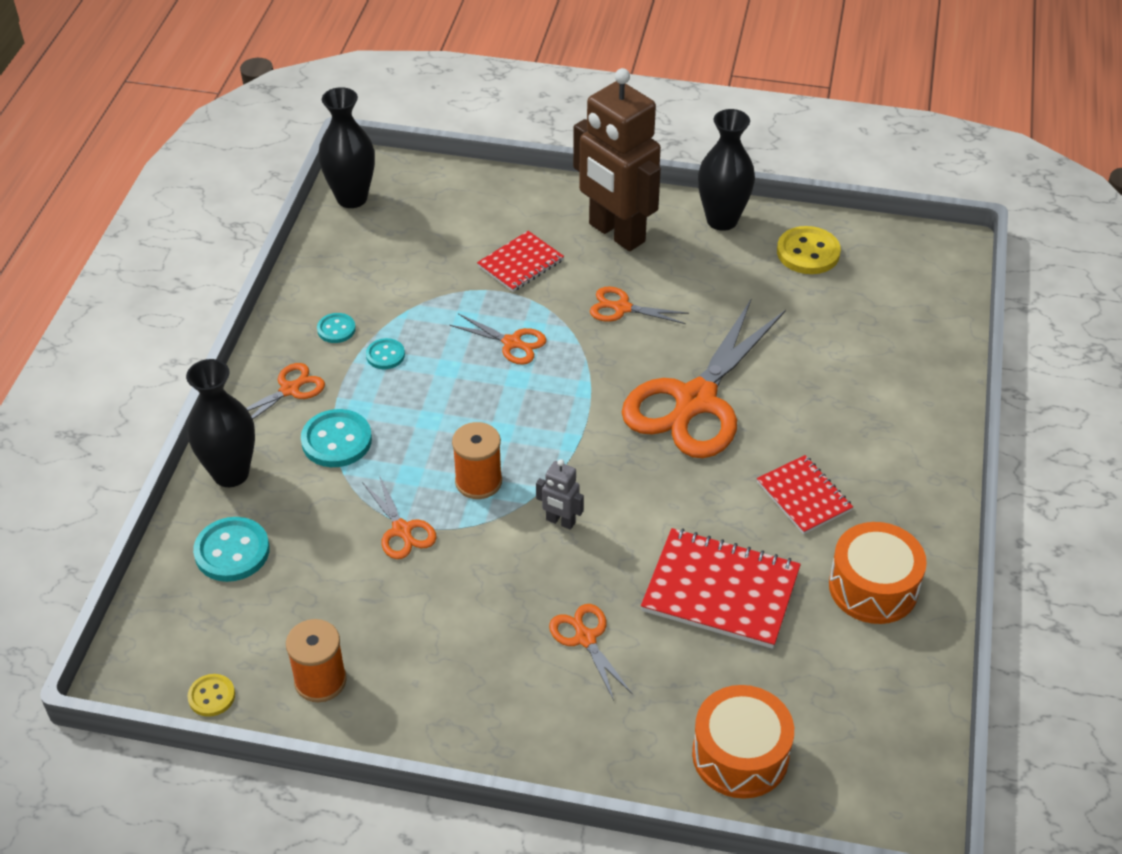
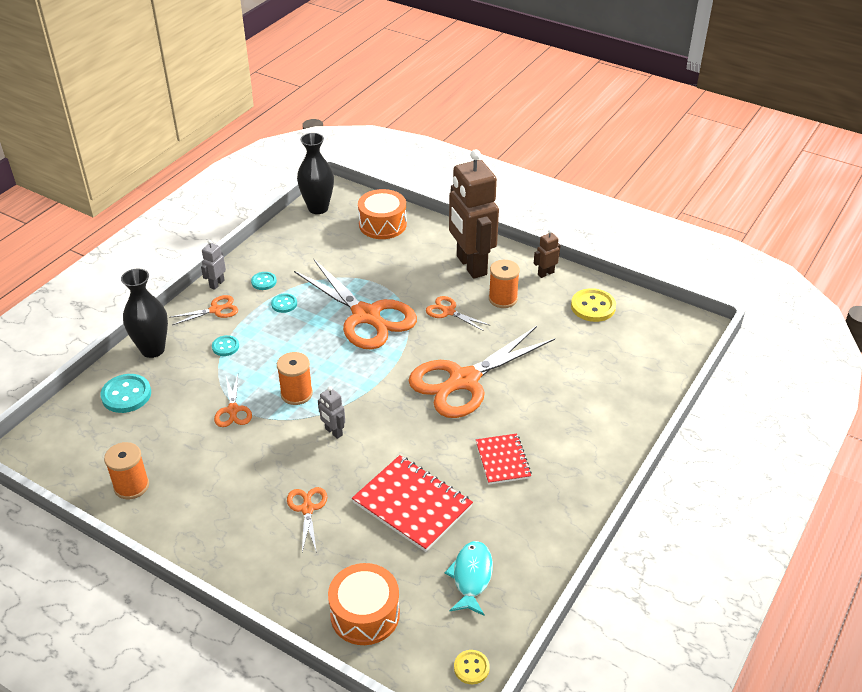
camera: 20 degrees right, 5 degrees down
(211, 696) = (64, 476): yellow button -> yellow button (471, 668)
(268, 350) = (216, 284): none -> grey robot
(336, 440) = (225, 346): turquoise button -> turquoise button, size x0.58
(512, 343) = (366, 316): orange scissors -> orange scissors, size x2.24
(520, 263) = (399, 270): red notebook -> none
(685, 271) = (503, 299): none -> orange spool
(722, 220) = (545, 273): black vase -> brown robot
(847, 663) = (471, 577): none -> turquoise fish
(873, 587) = (517, 532): orange drum -> orange drum (382, 224)

